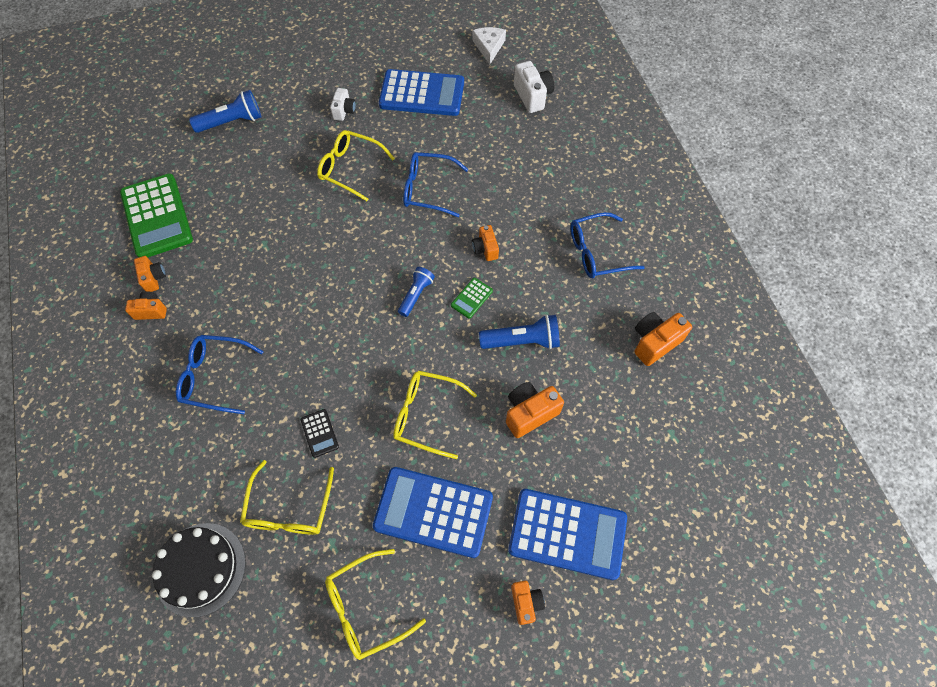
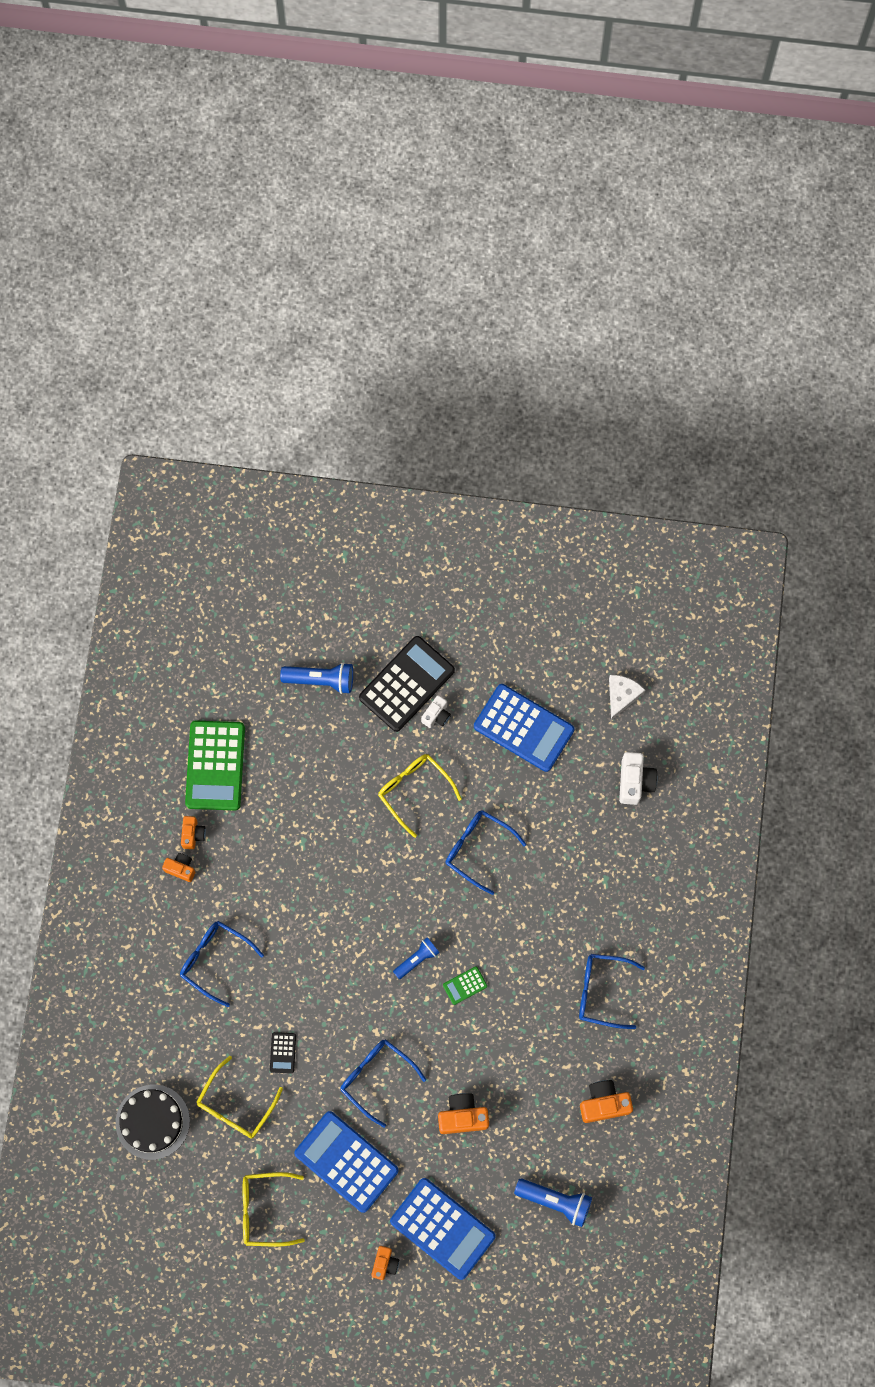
camera: 25 degrees right, 10 degrees up
(308, 99) = (406, 684): none -> black calculator
(426, 415) = (376, 1077): yellow glasses -> blue glasses
(485, 249) = (501, 940): orange camera -> none
(522, 341) = (489, 1048): blue flashlight -> blue flashlight (555, 1201)

